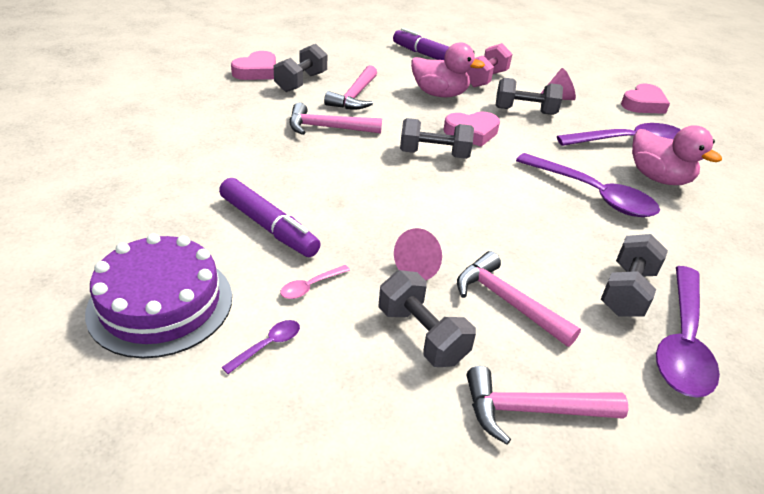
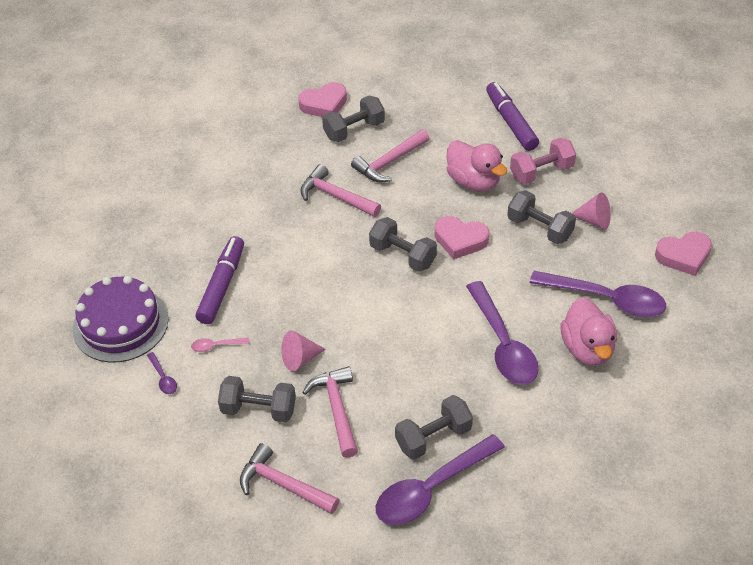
camera: 35 degrees right, 10 degrees up
(268, 226) = (222, 285): purple marker -> purple marker turned 150 degrees counterclockwise
(268, 345) = (163, 378): purple spoon -> purple spoon turned 75 degrees clockwise
(421, 335) = (259, 409): grey dumbbell -> grey dumbbell turned 75 degrees counterclockwise

